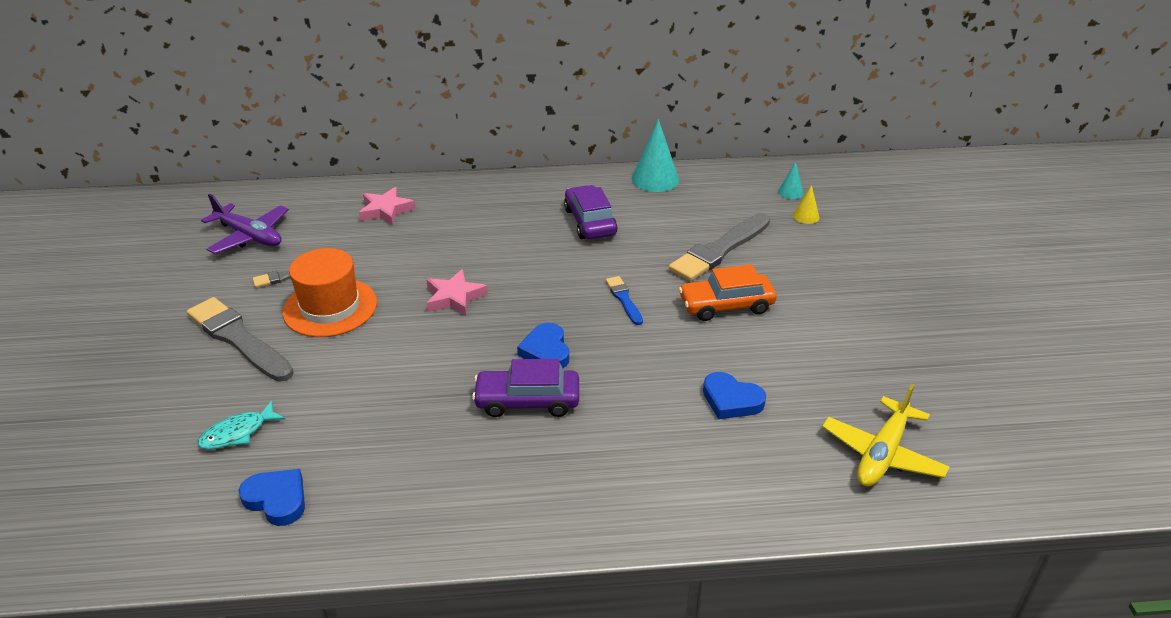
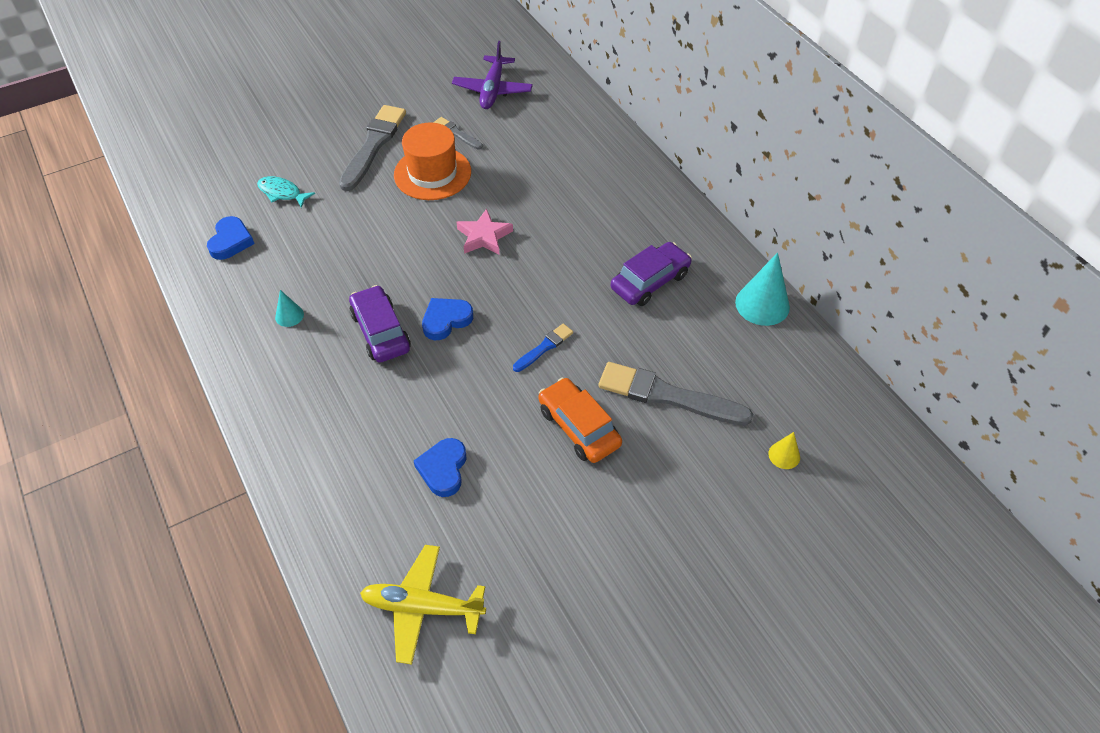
camera: 65 degrees right, 15 degrees up
(386, 210) = (577, 145): pink star -> none
(790, 192) = (824, 429): turquoise cone -> turquoise cone (289, 315)

